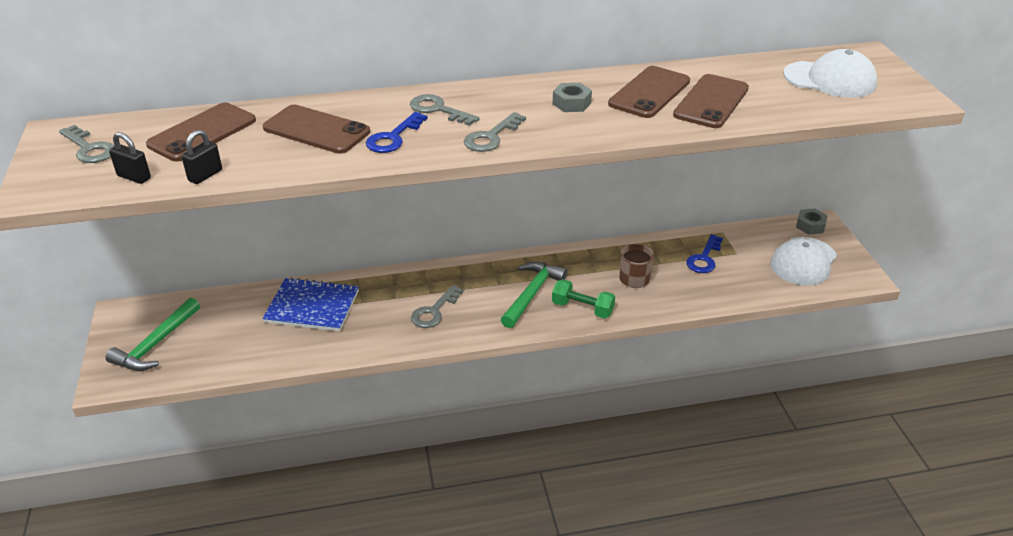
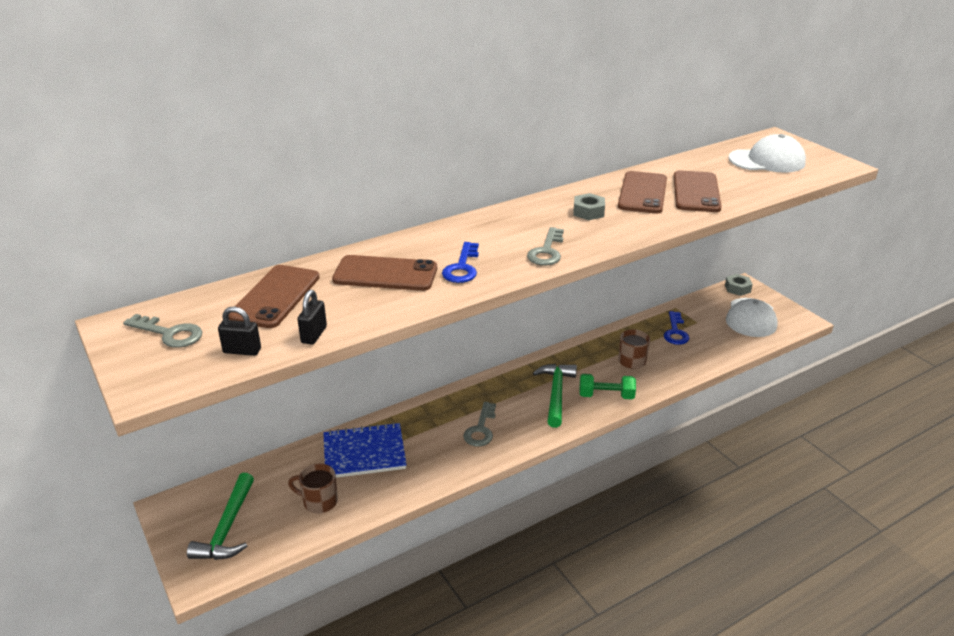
camera: 20 degrees left, 5 degrees down
(245, 342) = (319, 501): none -> brown mug
(438, 110) = (480, 237): grey key -> none

